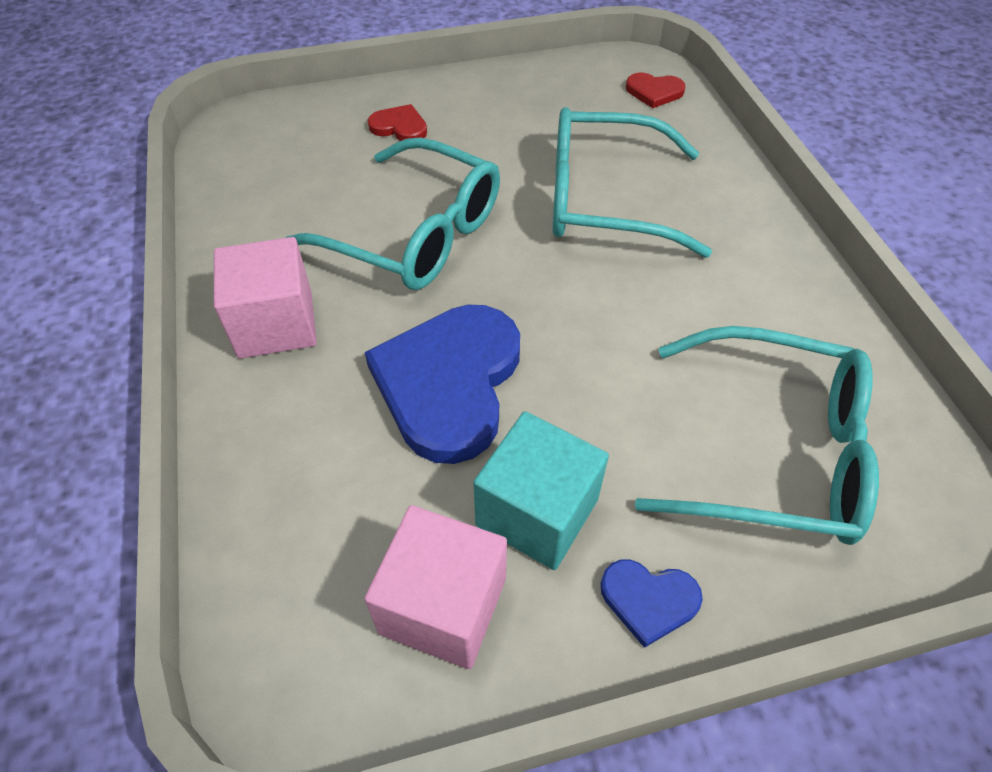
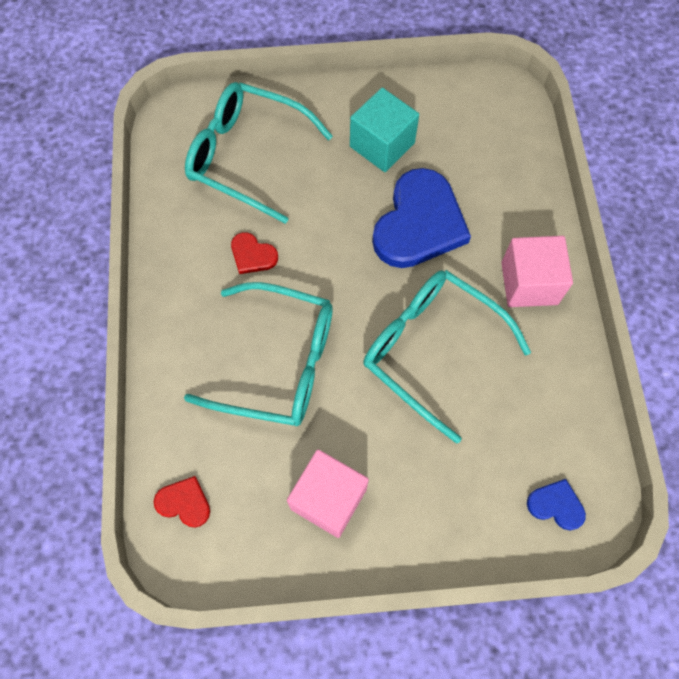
camera: 170 degrees left, 15 degrees up
(399, 127) = (436, 488): red heart -> red heart (252, 255)
(443, 605) = (434, 112): pink cube -> pink cube (328, 498)
(649, 600) = (338, 100): blue heart -> blue heart (556, 505)

